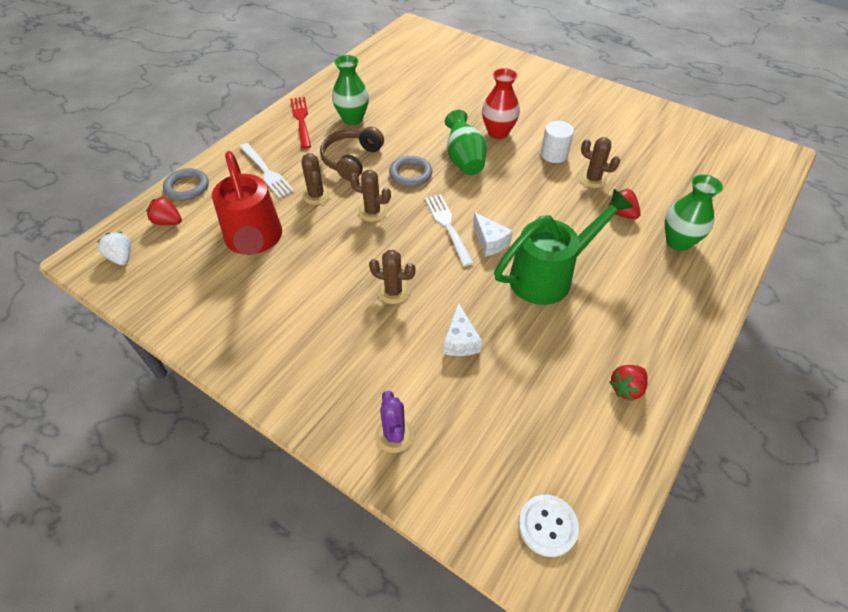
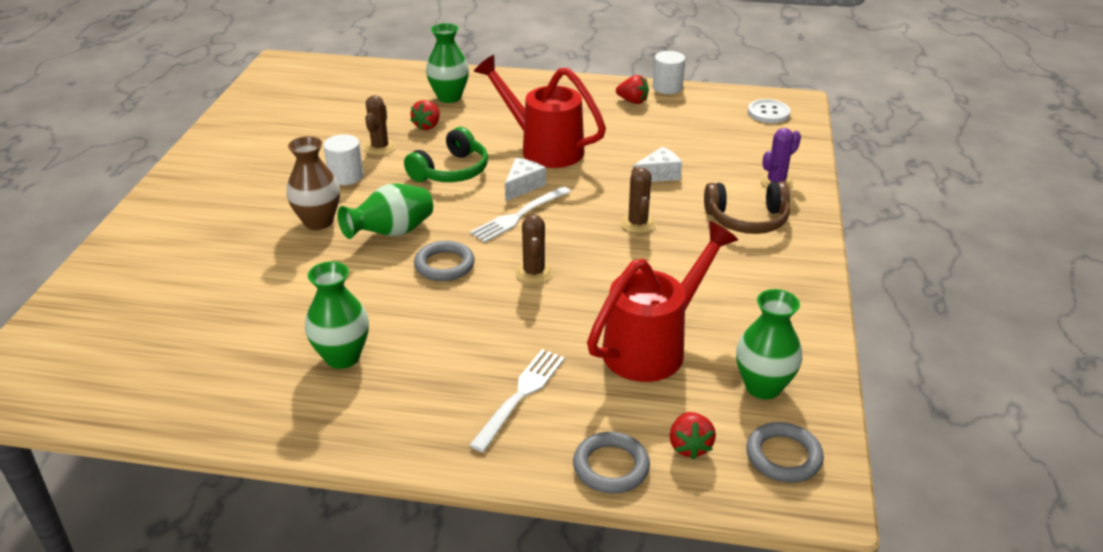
camera: 115 degrees left, 15 degrees down
(121, 257) = (783, 456): white strawberry -> grey ring
(174, 277) = (763, 387): none -> green vase
(301, 120) = (372, 413): red fork -> none
(316, 195) = (537, 327): brown cactus -> none
(351, 160) = (445, 323): brown headphones -> brown headphones (747, 220)
(498, 132) = (318, 221): red vase -> brown vase
(535, 208) = (451, 171): none -> green headphones
(550, 276) = (543, 148): green watering can -> red watering can
(654, 442) = (667, 87): none -> white cylinder

